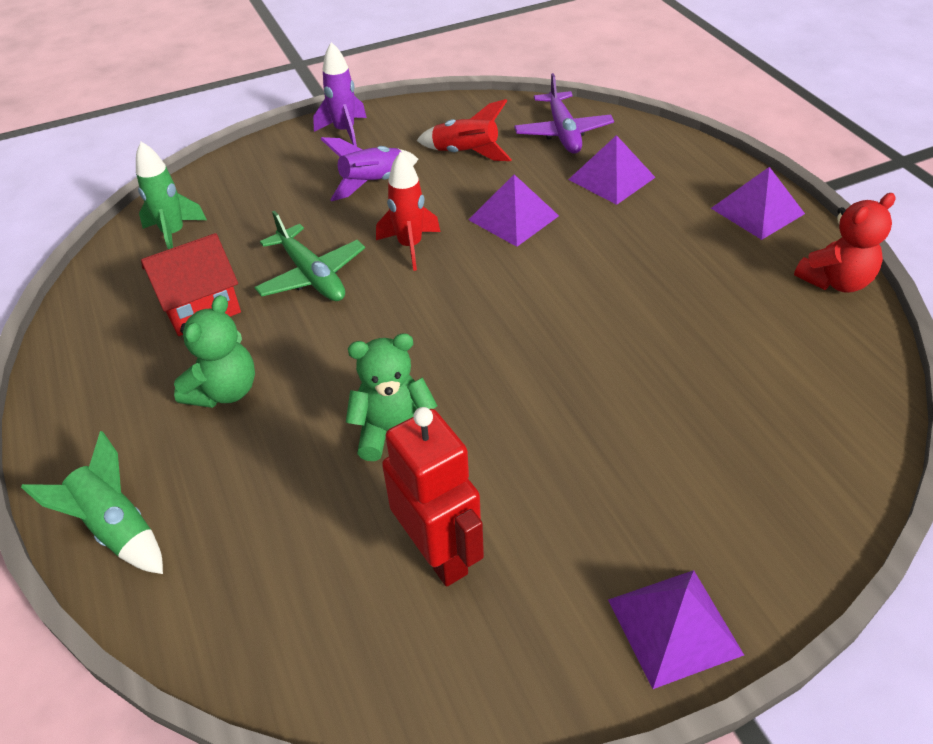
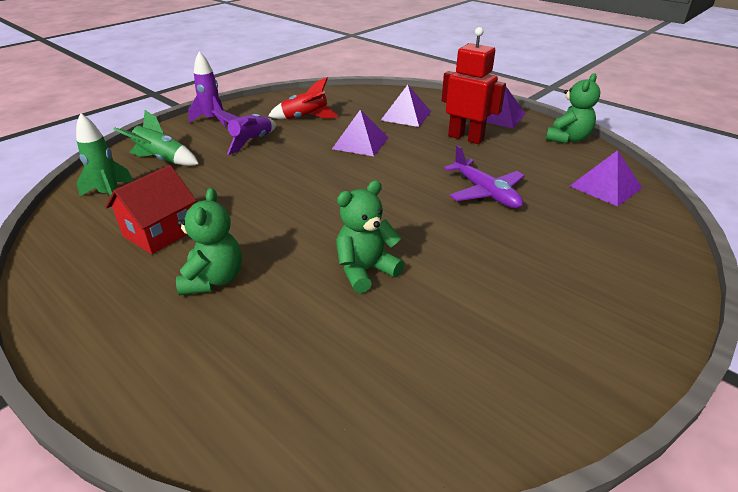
camera: 25 degrees left, 10 degrees down
(116, 529) = (172, 401): green rocket -> green rocket (162, 160)
(311, 275) = (239, 197): green plane -> none
(410, 246) = (302, 169): red rocket -> none
(439, 554) = (455, 335): red robot -> red robot (466, 138)
(563, 132) = (359, 100): purple plane -> purple plane (485, 192)
(674, 626) = (639, 328): purple pyramid -> purple pyramid (605, 187)
(835, 281) = (567, 139): red teddy bear -> green teddy bear

